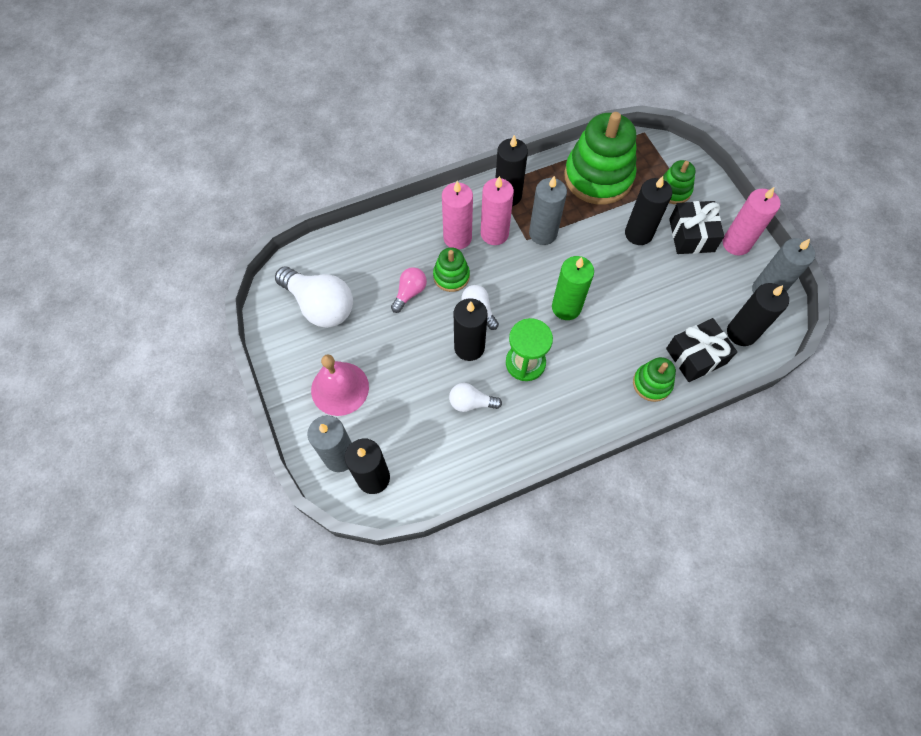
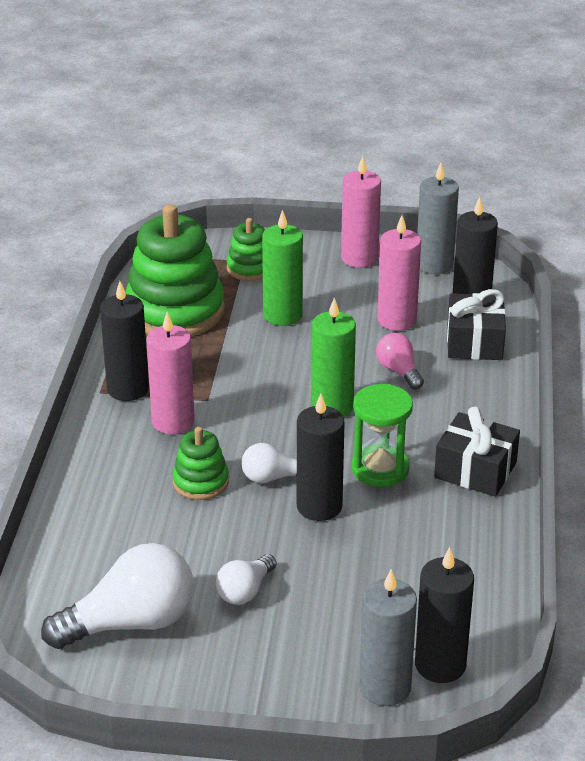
camera: 60 degrees left, 30 degrees down
(340, 388) = (281, 650): pink bell -> none
(409, 293) = (191, 528): pink light bulb -> pink light bulb (399, 371)
(457, 238) = (148, 455): pink candle -> pink candle (397, 320)
(471, 403) = (399, 535): white light bulb -> white light bulb (245, 591)
(543, 233) = (211, 383): grey candle -> none
(638, 233) = (282, 315): black candle -> green candle
(652, 383) = (484, 385): green stacking toy -> none
(691, 235) = (320, 281): black gift -> black gift (475, 470)

